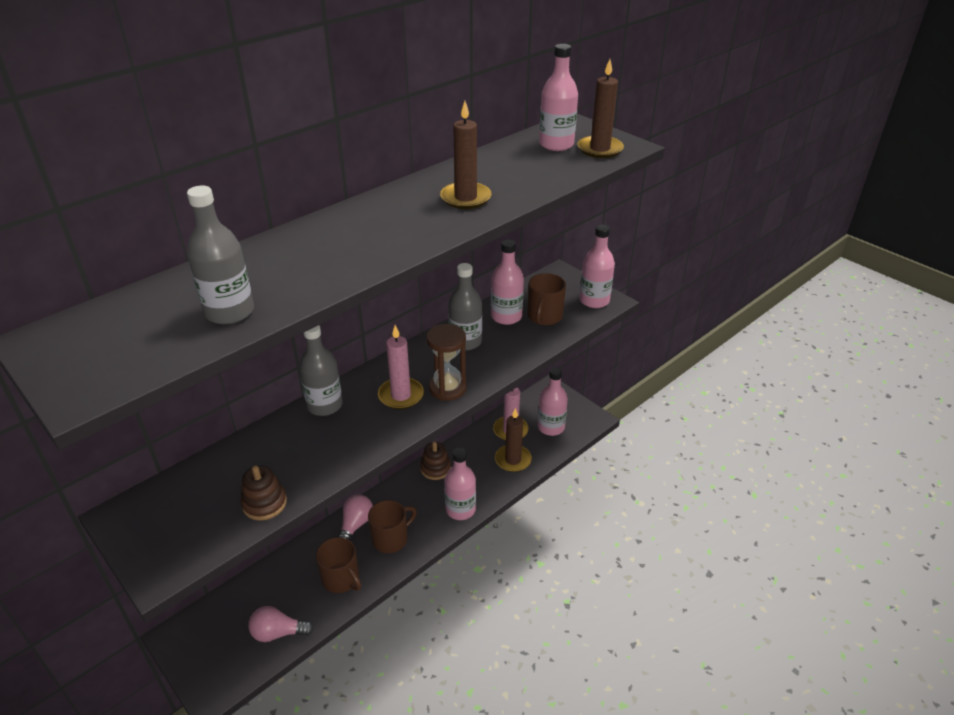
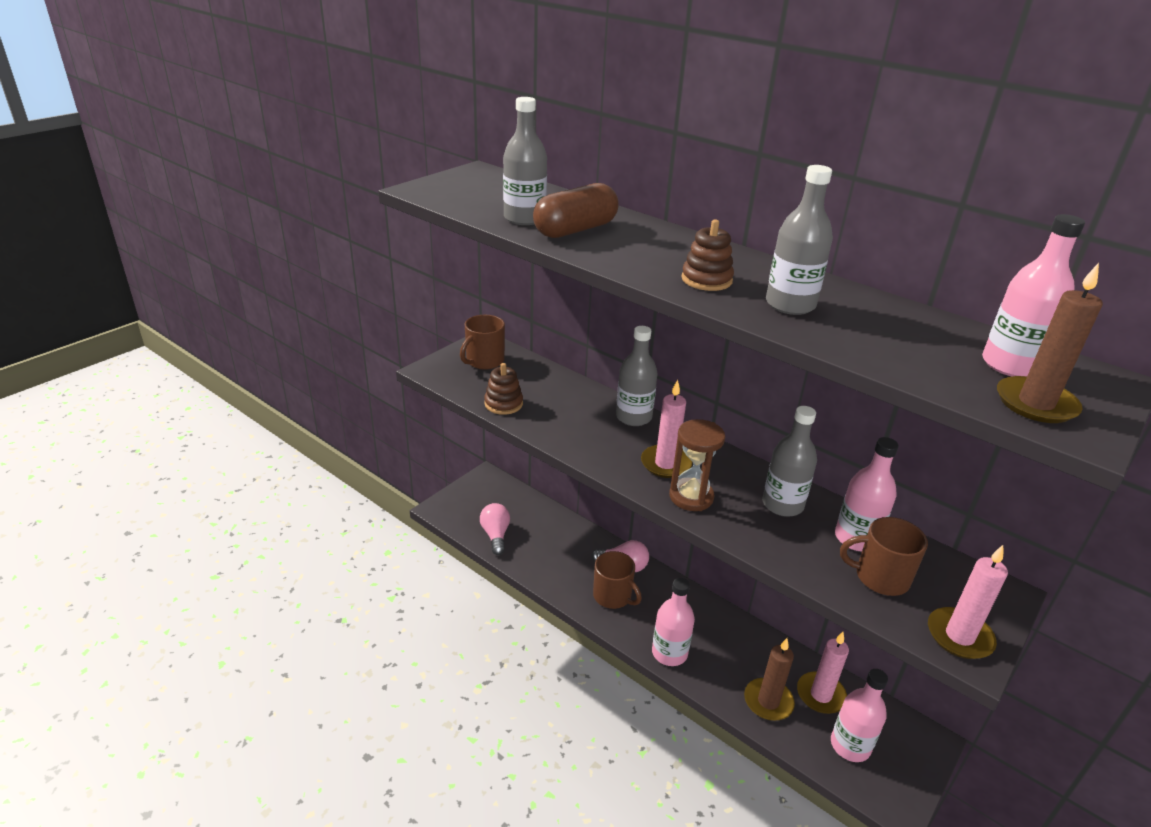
camera: 80 degrees right, 5 degrees down
(277, 281) = (575, 230): none -> brown capsule
(341, 579) = (557, 566): brown mug -> brown mug (484, 361)
(435, 468) = (723, 622): brown stacking toy -> brown stacking toy (706, 280)
(465, 198) = (790, 305): brown candle -> grey bottle
(594, 300) = (959, 636): pink bottle -> pink candle

